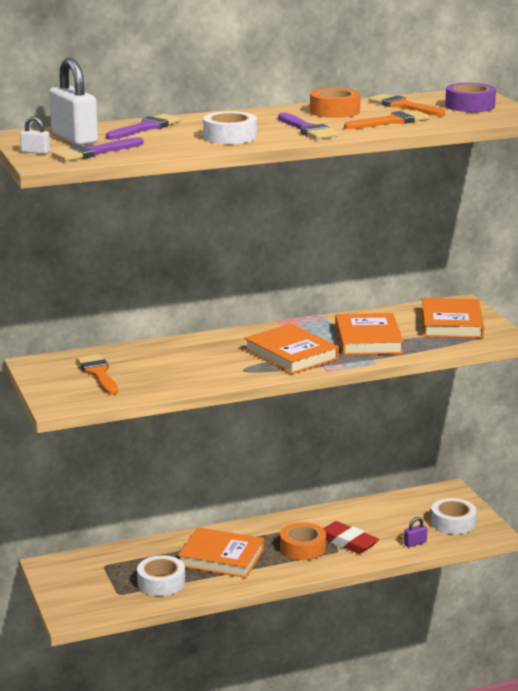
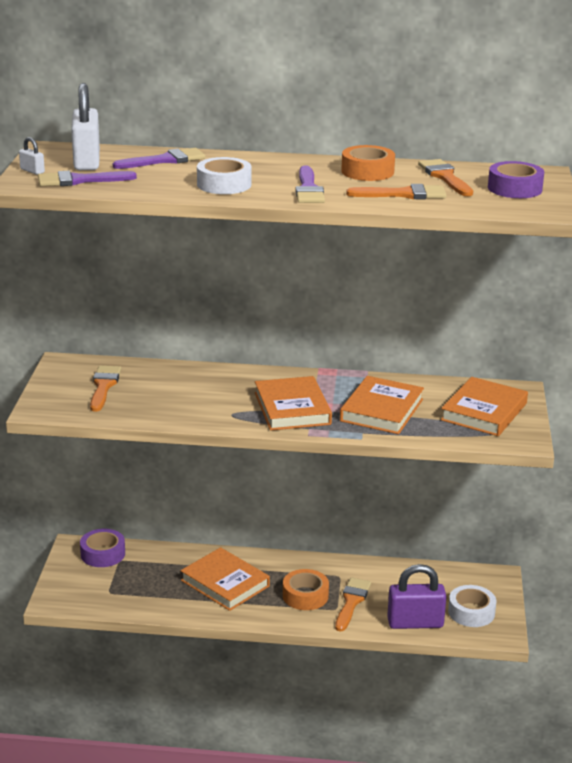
camera: 25 degrees right, 5 degrees up
(82, 564) = (103, 554): none -> purple tape
(161, 582) = (153, 592): white tape -> none
(347, 542) = (351, 602): red eraser -> orange brush
(415, 543) = (415, 623): purple padlock -> purple padlock, size x2.30

